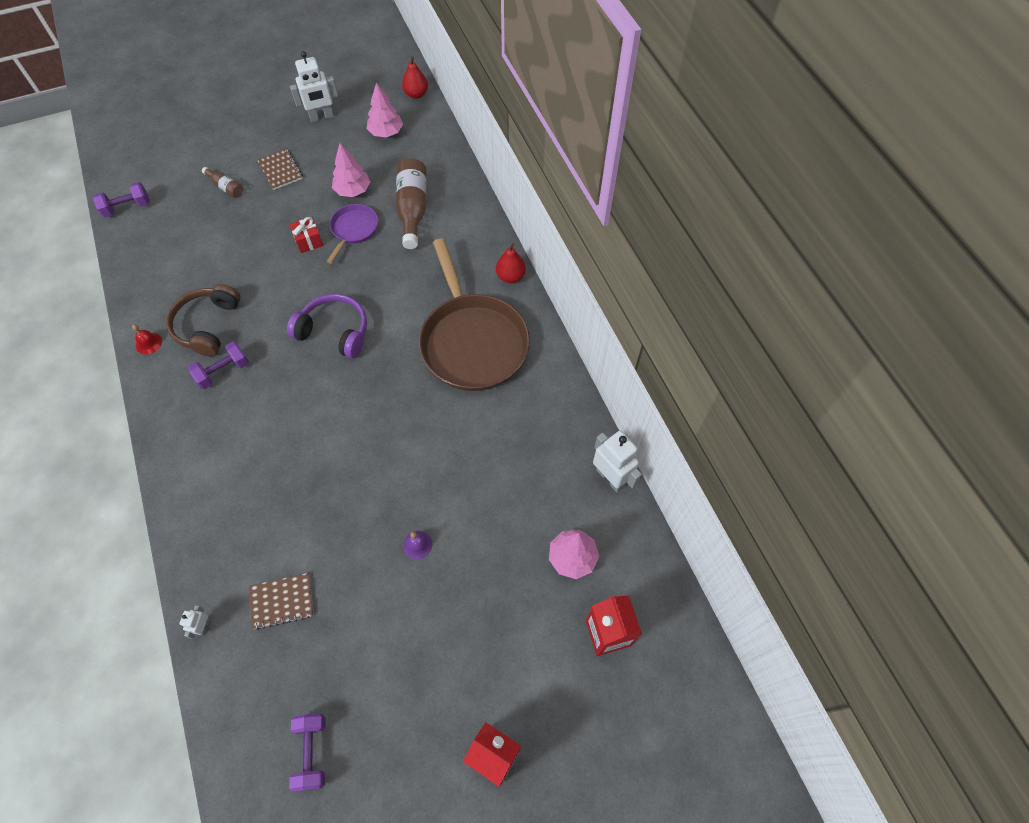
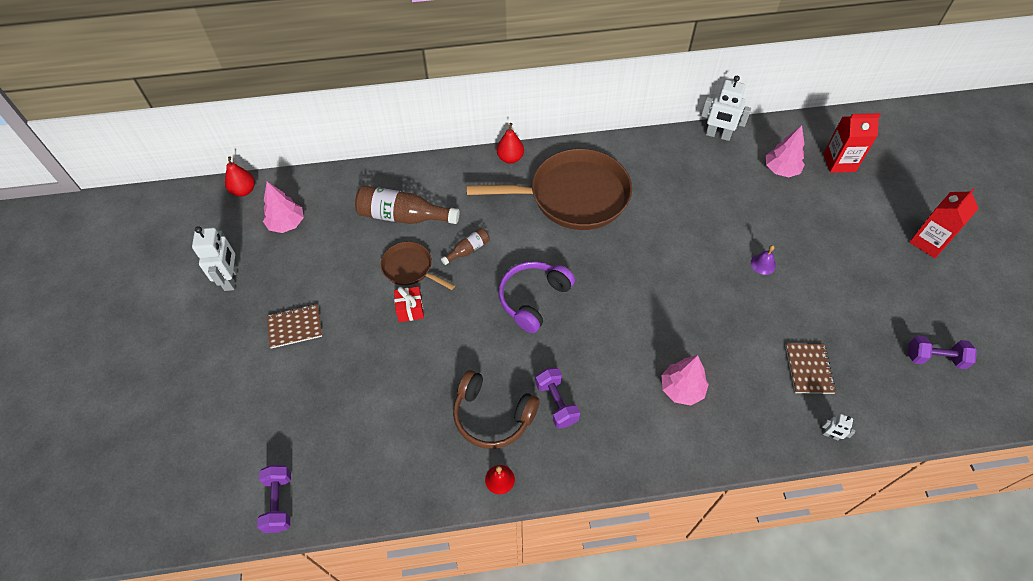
camera: 75 degrees left, 5 degrees down
(226, 187) = (295, 385): brown bottle -> brown bottle (468, 250)
(353, 190) = (356, 262): pink tree -> pink tree (681, 389)
(353, 230) = (410, 268): purple pan -> brown pan
(610, 478) = (718, 135): white robot -> white robot turned 135 degrees counterclockwise

